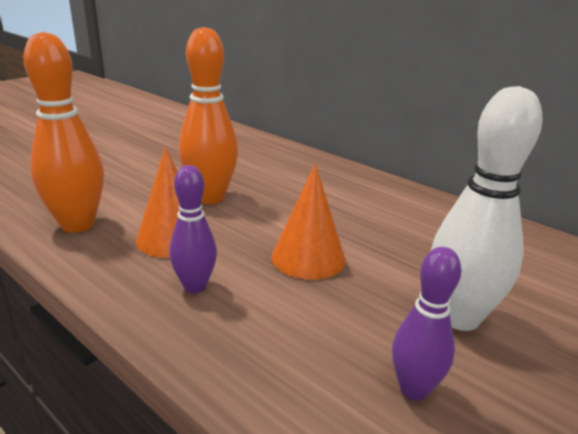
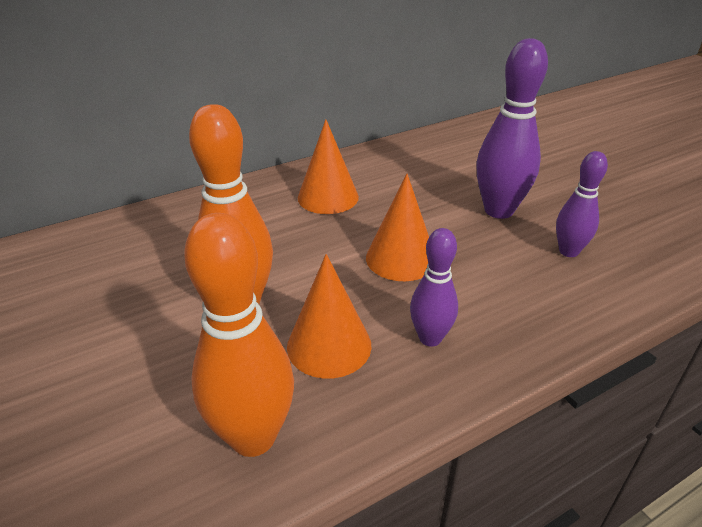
camera: 70 degrees left, 10 degrees up
(379, 208) = (328, 197): none -> orange cone
(459, 317) = (498, 210): white bowling pin -> purple bowling pin

